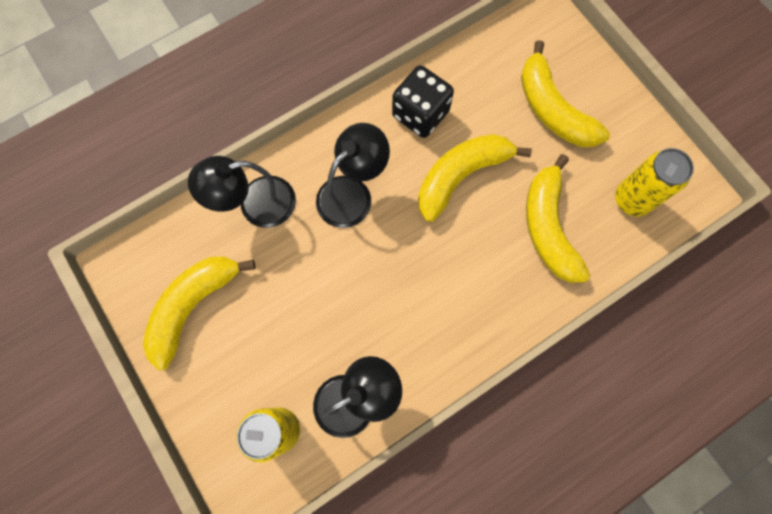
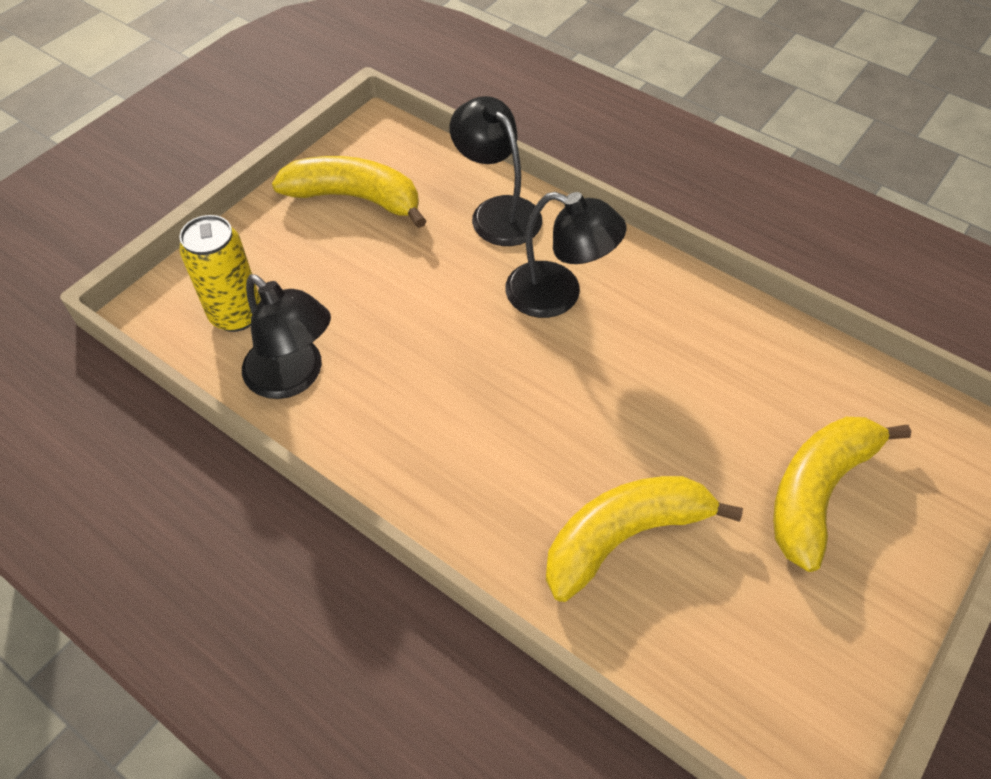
camera: 70 degrees right, 20 degrees down
(420, 114) = (708, 333): black dice -> none
(461, 176) = (644, 404): yellow banana -> none
(632, 200) = (732, 650): yellow can -> none

